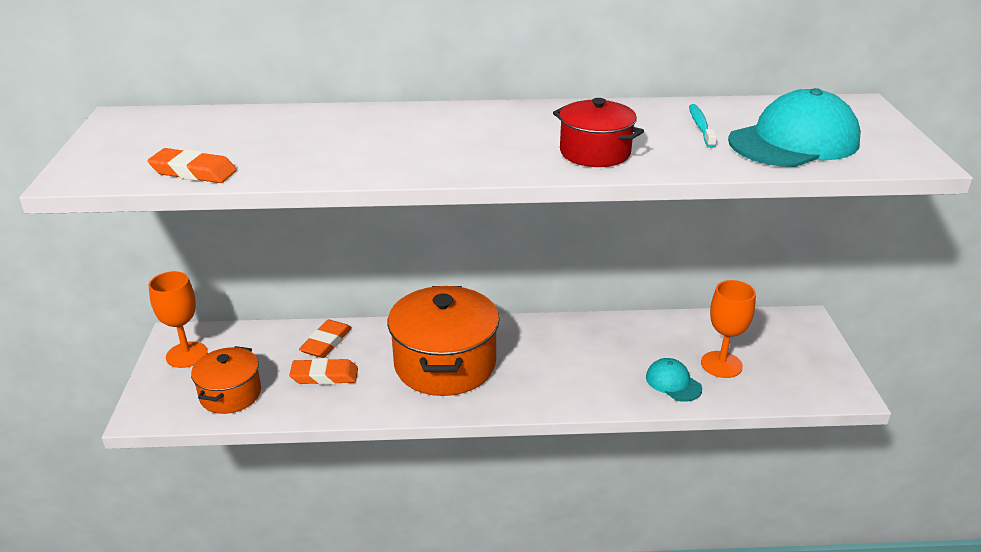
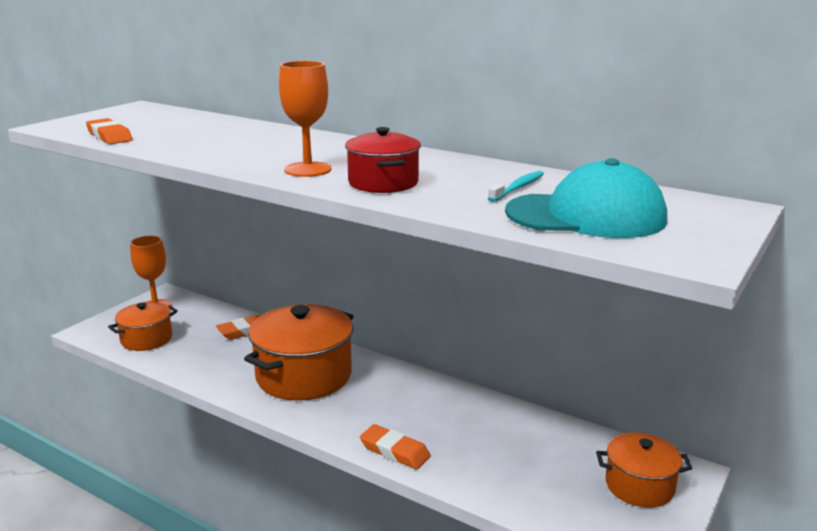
camera: 35 degrees right, 10 degrees down
(324, 376) = (215, 351): orange eraser -> orange eraser (395, 451)
(673, 382) = (471, 466): turquoise cap -> none
(721, 364) = (539, 472): orange goblet -> orange goblet (308, 169)
(790, 344) = (639, 486): none -> orange pot

